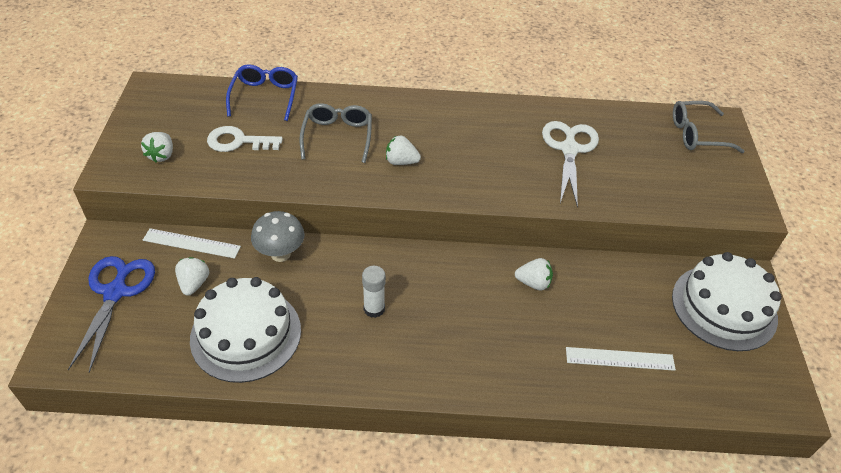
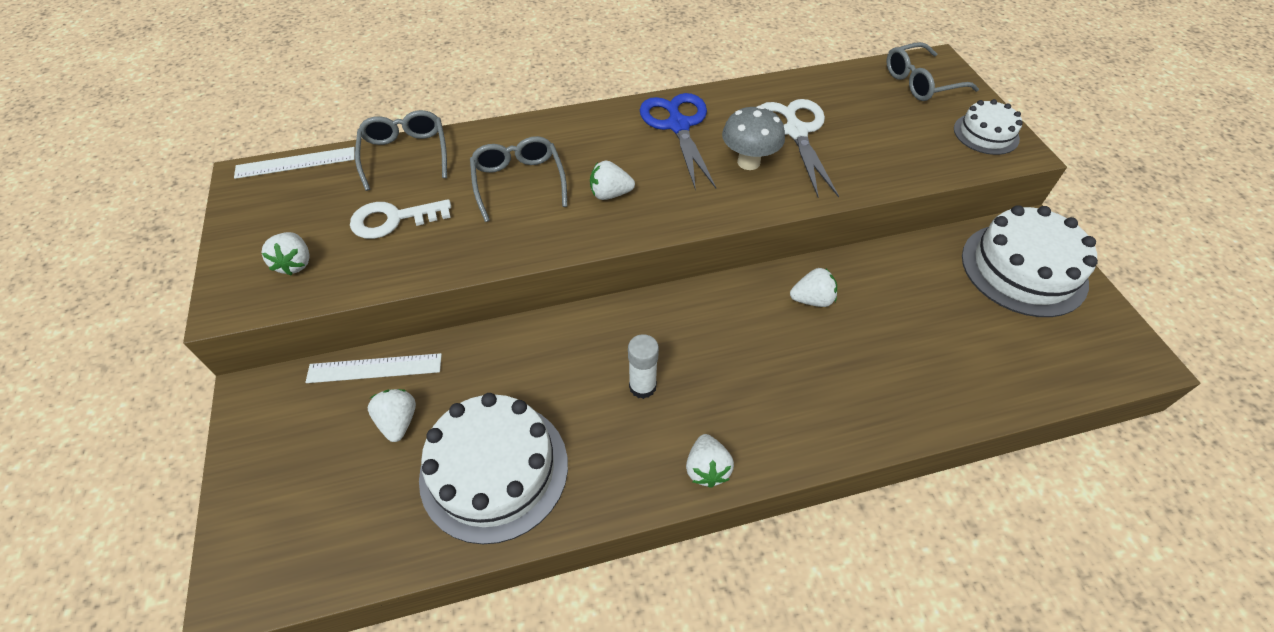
camera: 15 degrees left, 5 degrees up
(115, 292) = (293, 466): blue scissors -> blue scissors (678, 126)
(265, 96) = (405, 154): blue glasses -> grey glasses
(280, 254) = (497, 349): grey mushroom -> grey mushroom (748, 162)
(395, 378) = (707, 469): none -> white strawberry
(620, 359) = (947, 362): white ruler -> white ruler (295, 163)
(730, 189) = (986, 134): none -> white cake

